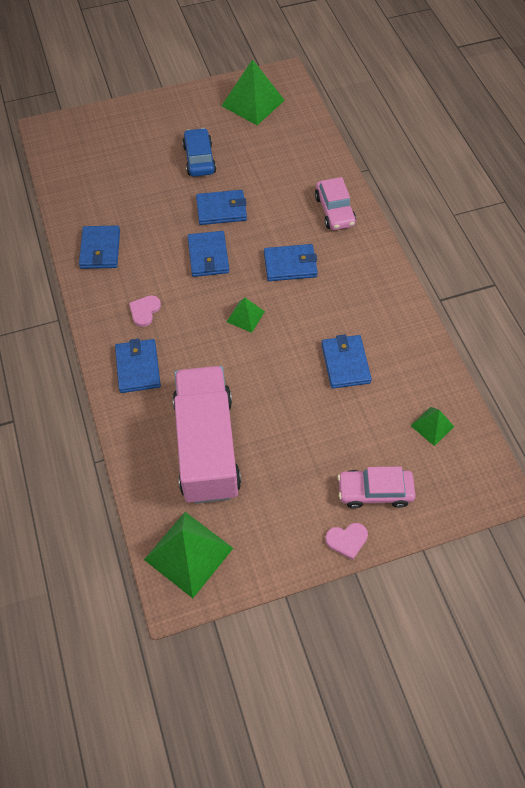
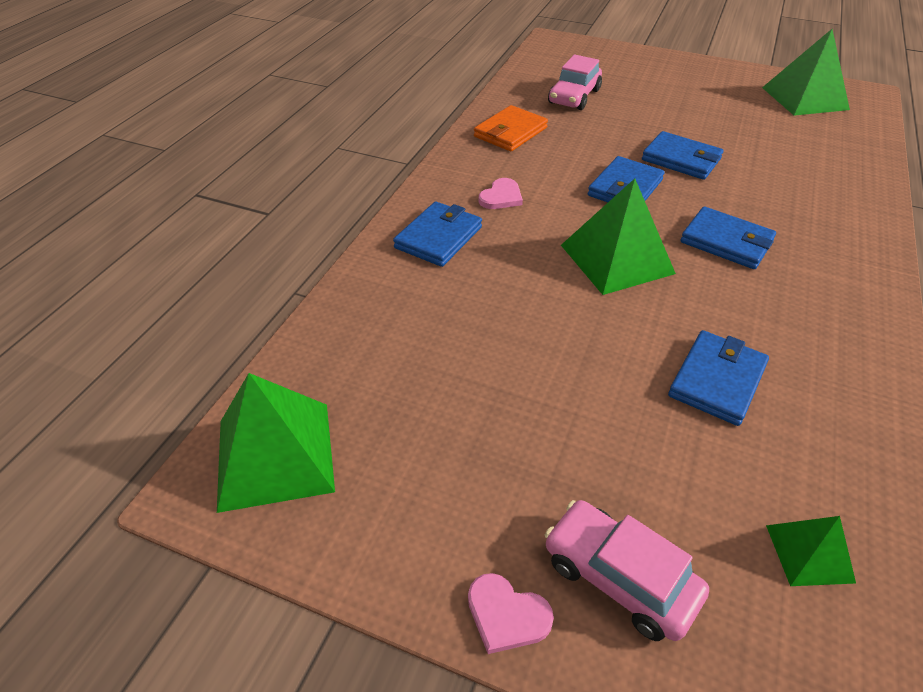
camera: 40 degrees right, 15 degrees down
(100, 249) = (510, 132): blue wallet -> orange wallet
(144, 311) = (501, 197): pink heart -> pink heart turned 150 degrees clockwise
(199, 159) = (694, 114): blue car -> none
(207, 447) = (430, 355): pink truck -> none
(245, 316) = (617, 259): green pyramid -> green pyramid, size x1.88
(334, 211) = (839, 222): pink car -> pink car (574, 97)

